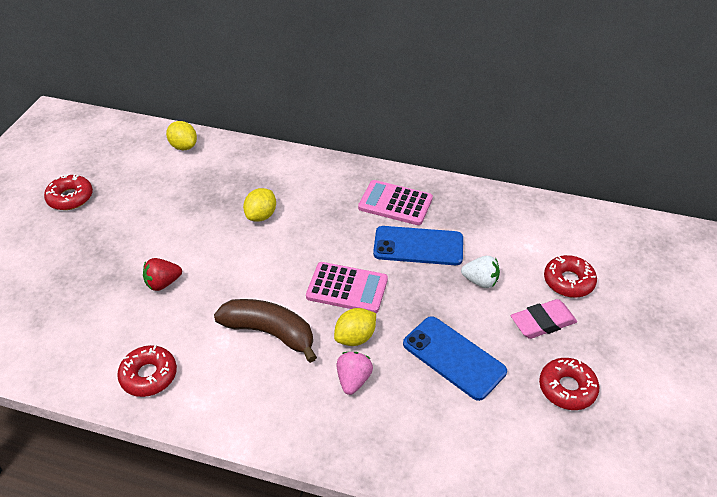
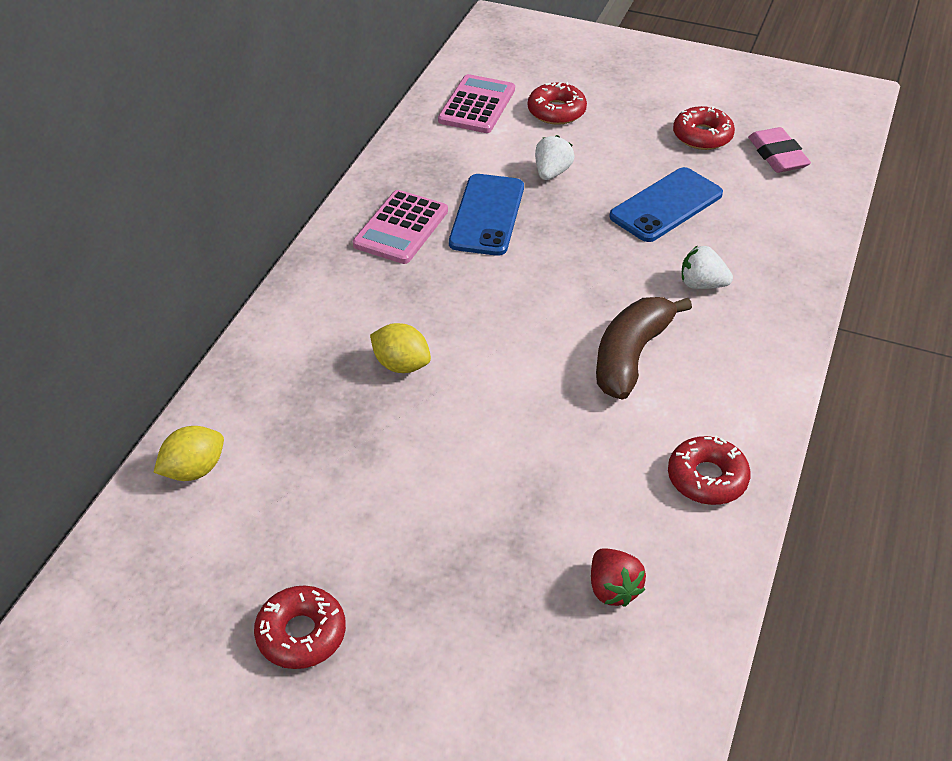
camera: 85 degrees left, 0 degrees up
(163, 283) = (534, 475): red strawberry -> red strawberry (613, 589)
(347, 288) = (556, 282): pink calculator -> pink calculator (477, 105)
(353, 380) = (702, 284): pink strawberry -> white strawberry
(355, 337) = (638, 279): yellow lemon -> none
(542, 322) = (615, 138): pink eraser -> pink eraser (777, 155)

